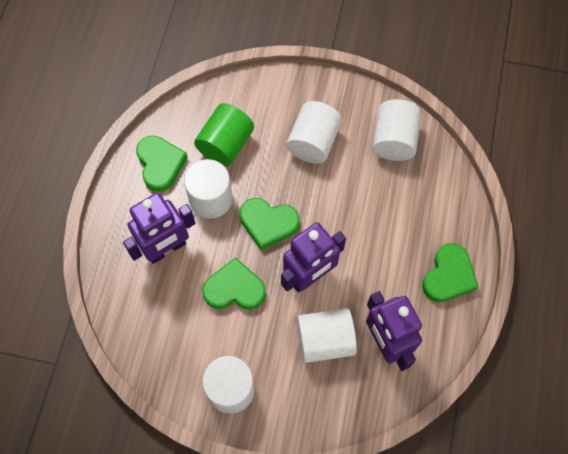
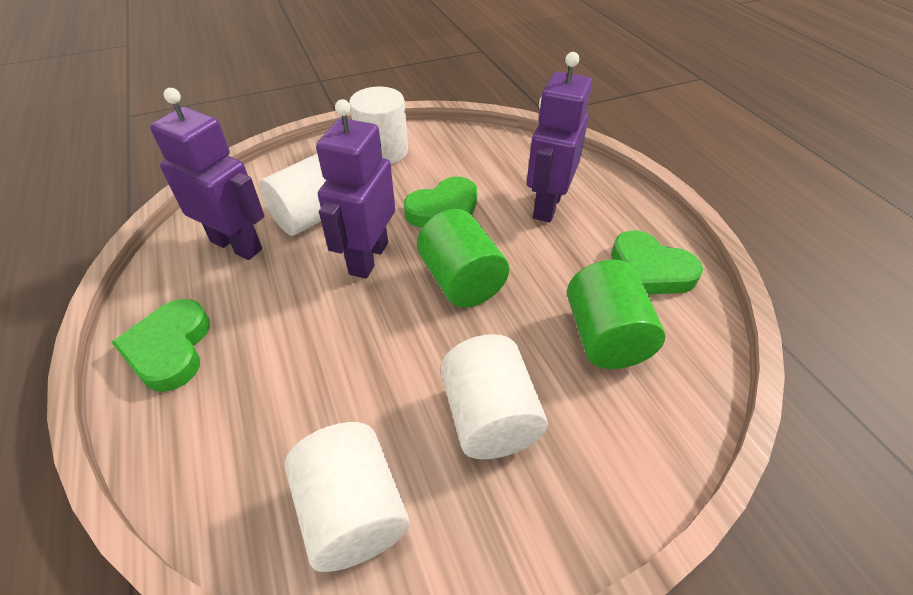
camera: 145 degrees right, 20 degrees down
(211, 199) = (553, 269): white cylinder -> none
(268, 223) = (461, 281): green heart -> green cylinder

